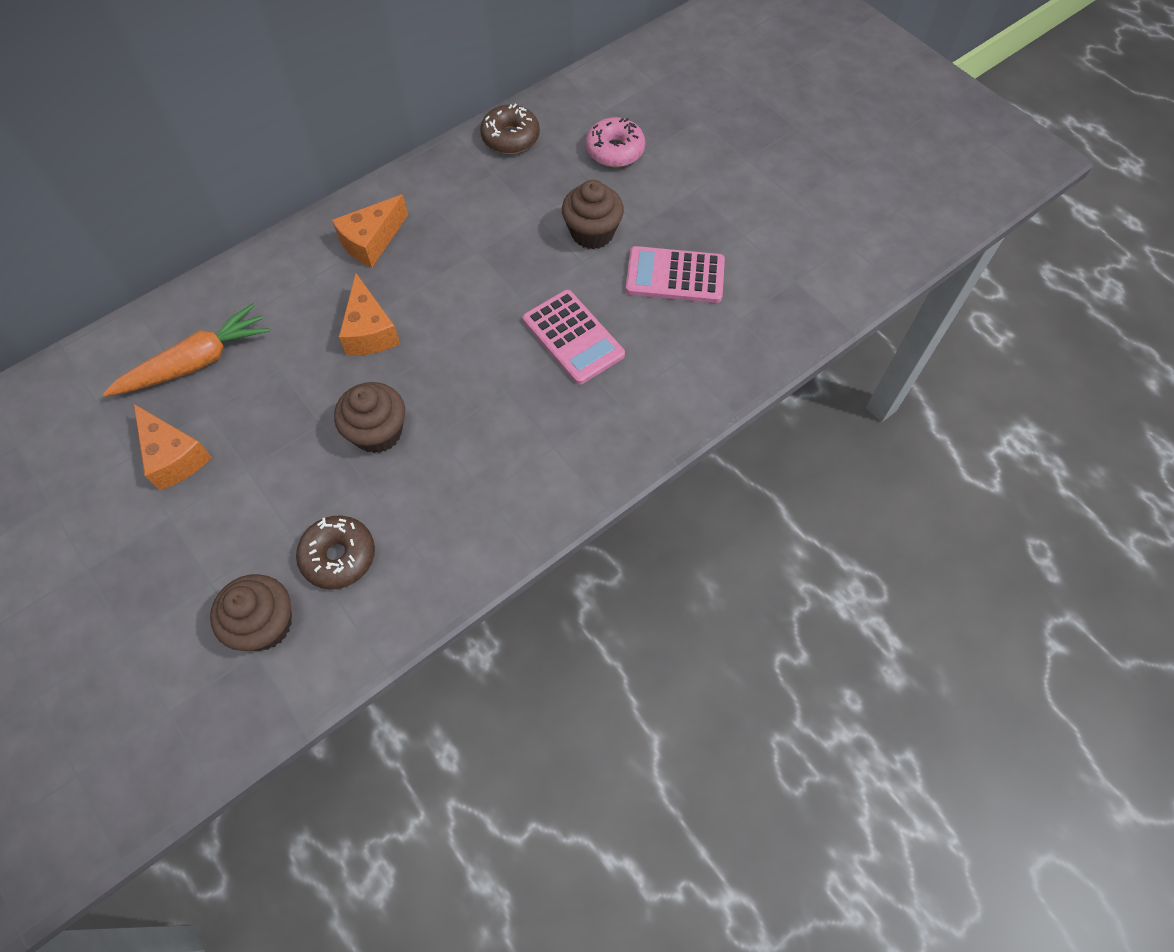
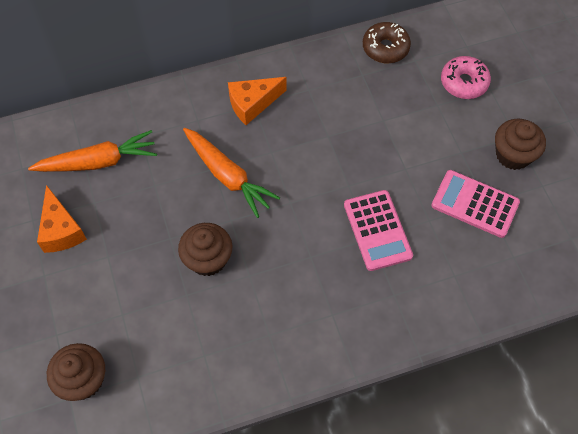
camera: 20 degrees right, 0 degrees up
(339, 556) = (149, 346): brown donut -> none
(370, 331) = (228, 176): orange cheese -> orange carrot
(592, 233) = (422, 147): brown cupcake -> brown cupcake (513, 155)

